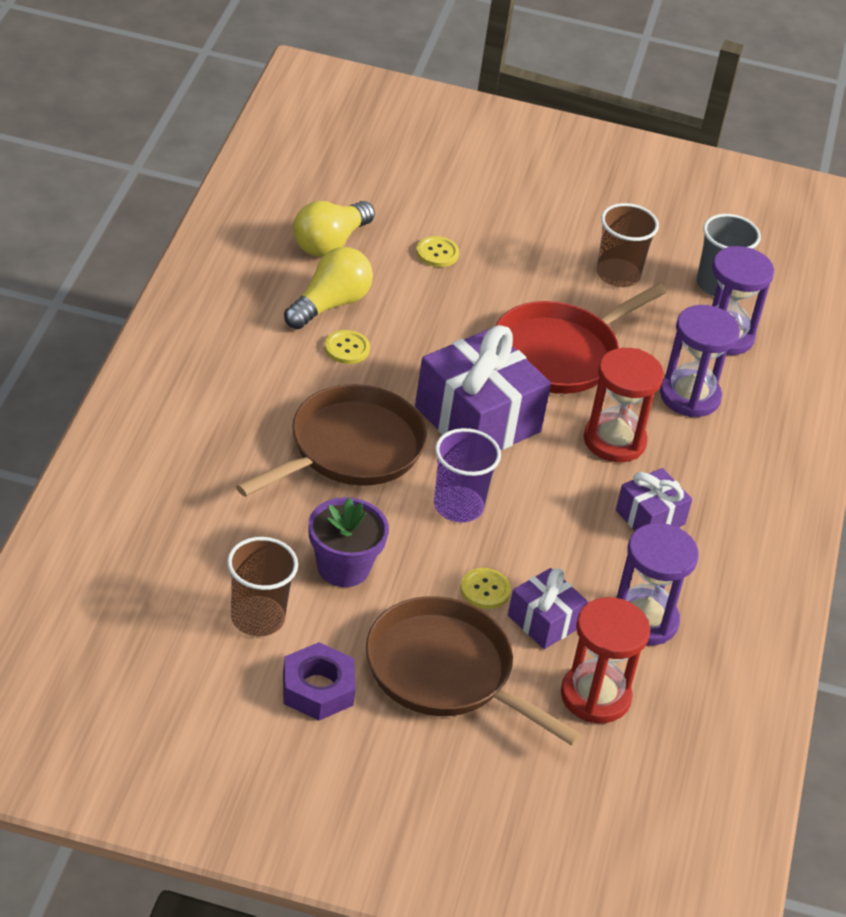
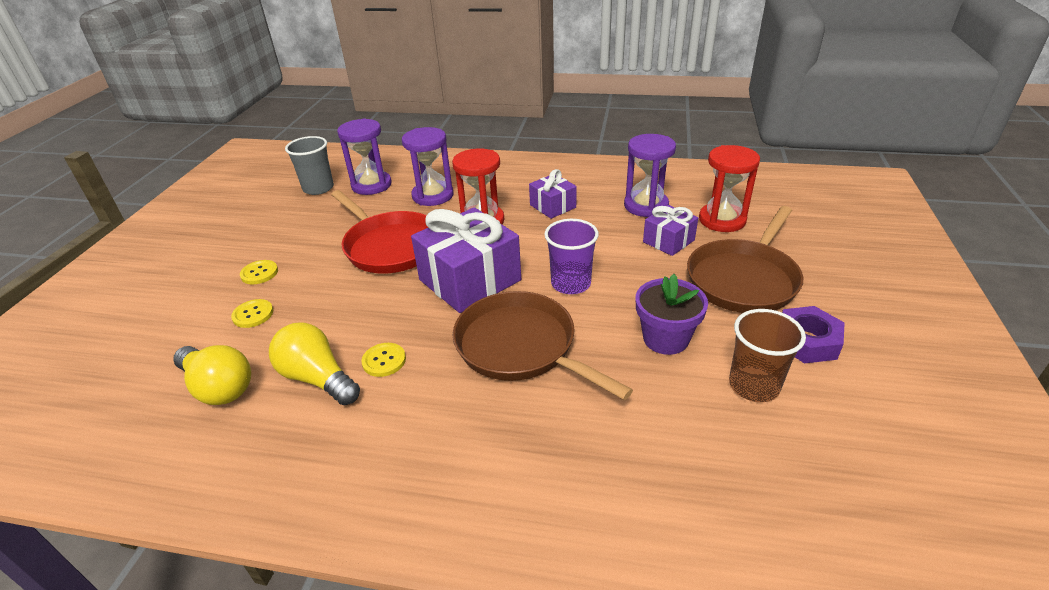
camera: 85 degrees left, 5 degrees down
(485, 590) = (652, 266): yellow button -> yellow button (259, 273)
(618, 275) = (300, 225): brown cup -> none

